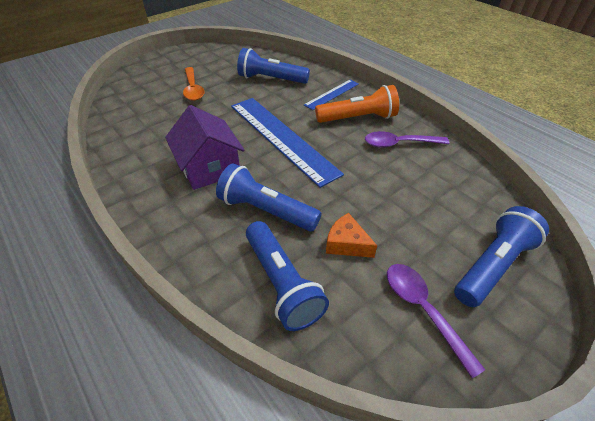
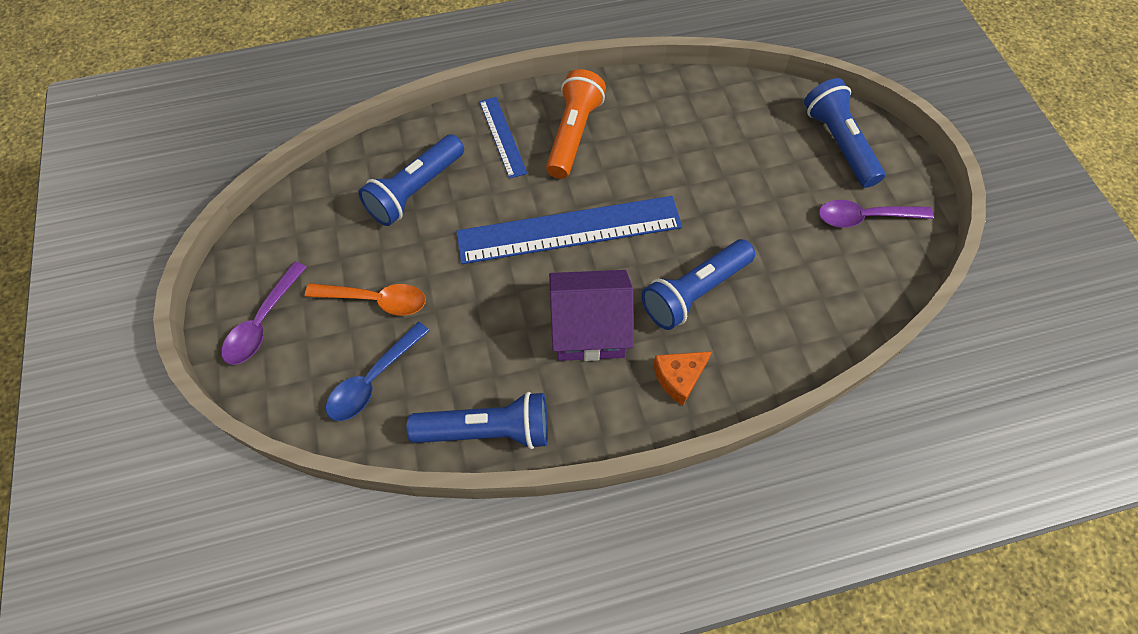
camera: 65 degrees left, 15 degrees up
(143, 102) = (373, 380): none -> blue spoon
(282, 283) = (798, 312): blue flashlight -> blue flashlight (487, 430)
(346, 244) = (771, 239): orange cheese -> orange cheese (679, 378)
(399, 144) = (644, 121): purple spoon -> purple spoon (263, 323)

